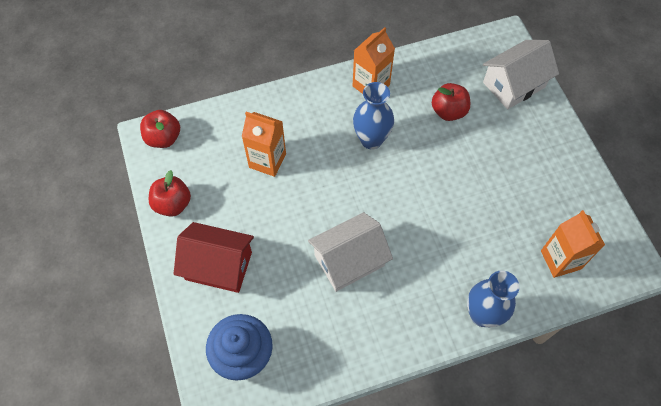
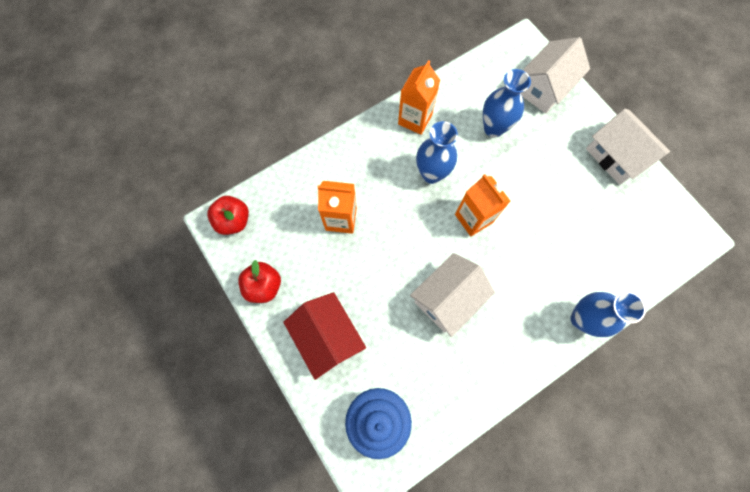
camera: 15 degrees left, 10 degrees up
(218, 266) = (327, 337): red house -> red house turned 60 degrees clockwise
(448, 111) = (493, 128): red apple -> blue vase
(560, 260) = (634, 247): orange carton -> orange carton (473, 218)
(569, 167) = (616, 156): none -> white house

